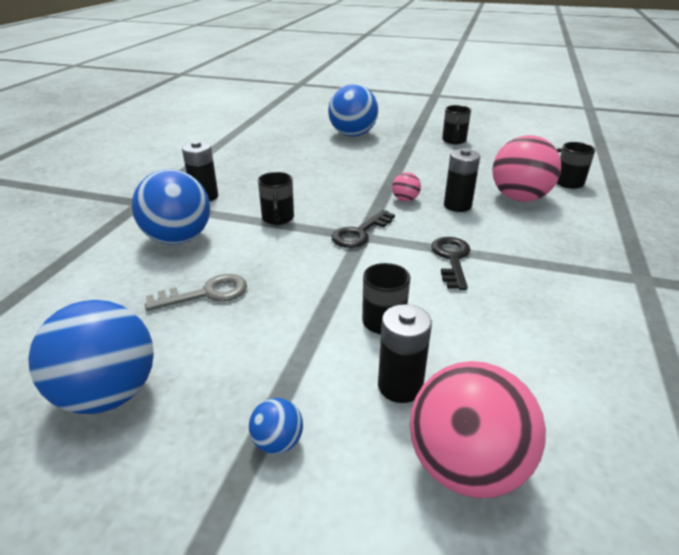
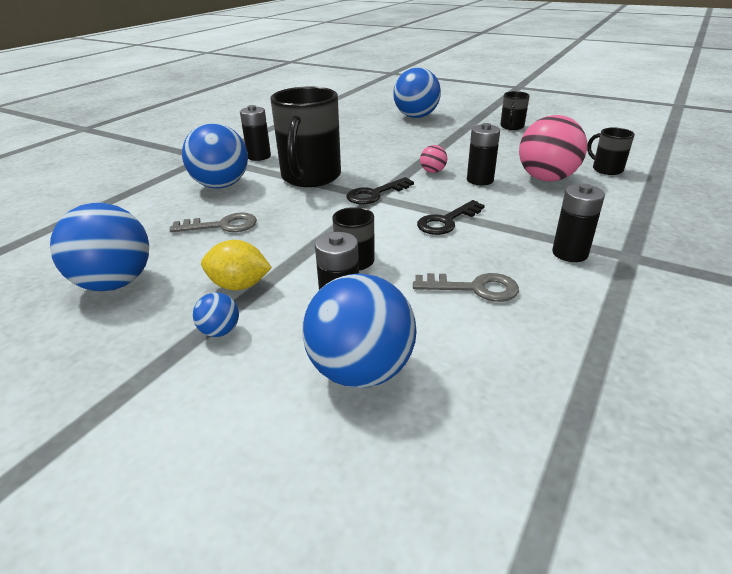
camera: 15 degrees right, 0 degrees up
(268, 373) = (239, 285): none -> yellow lemon
(278, 218) = (310, 177): black mug -> black mug, size x2.09
(451, 259) = (446, 221): black key -> black key turned 150 degrees counterclockwise
(466, 466) = (361, 371): pink ball -> blue ball
(524, 338) = (474, 288): none -> grey key
(589, 283) = (570, 253): none -> black battery

